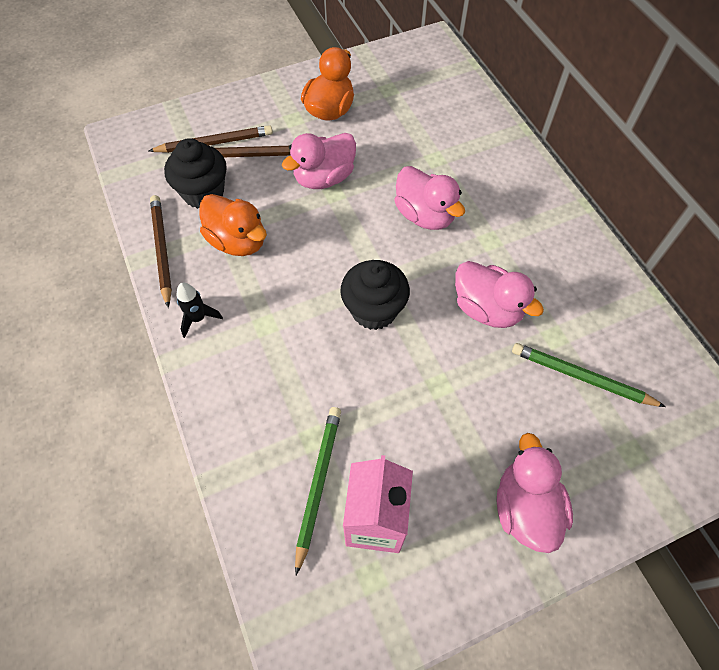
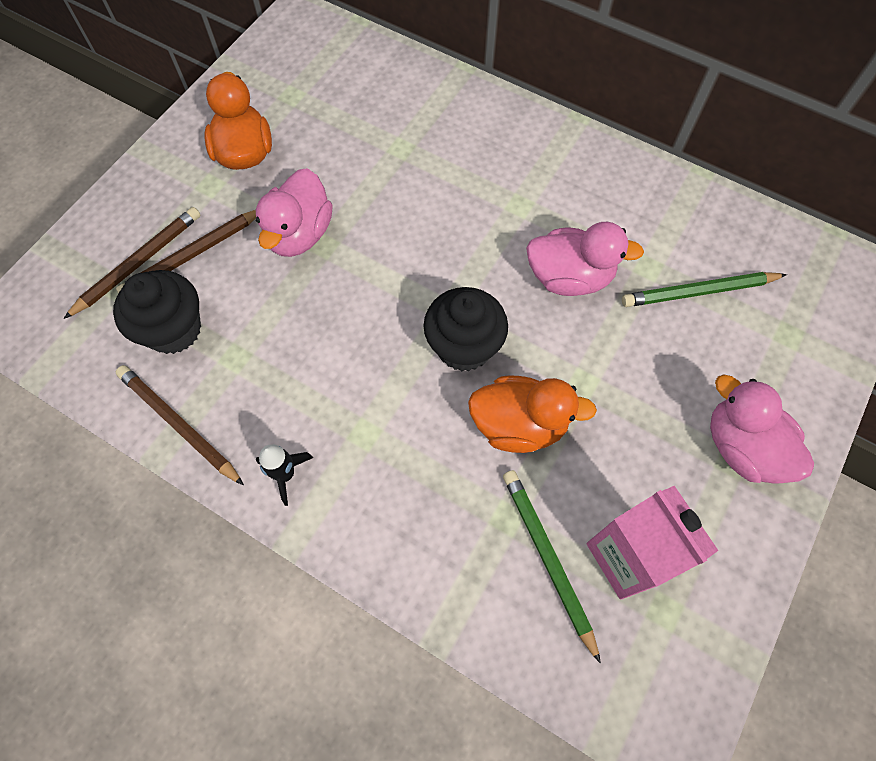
camera: 35 degrees left, 5 degrees up
(238, 241) = (260, 361): orange duck -> orange duck (519, 424)
(425, 215) = (437, 215): pink duck -> none

